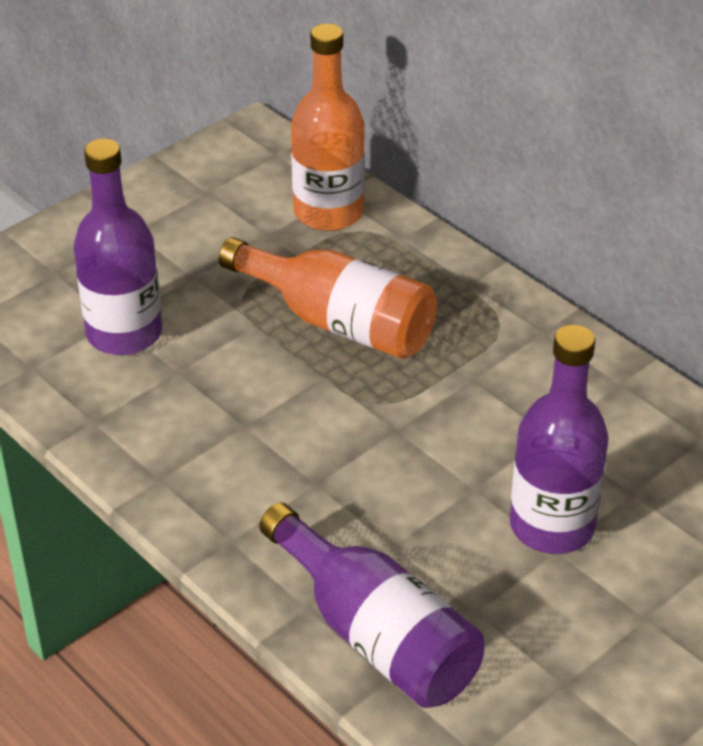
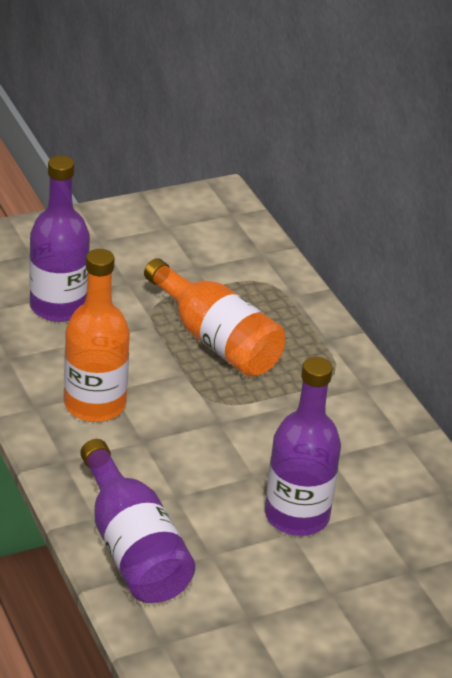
camera: 15 degrees right, 5 degrees down
(328, 212) = (248, 264): orange bottle -> orange bottle (95, 405)

